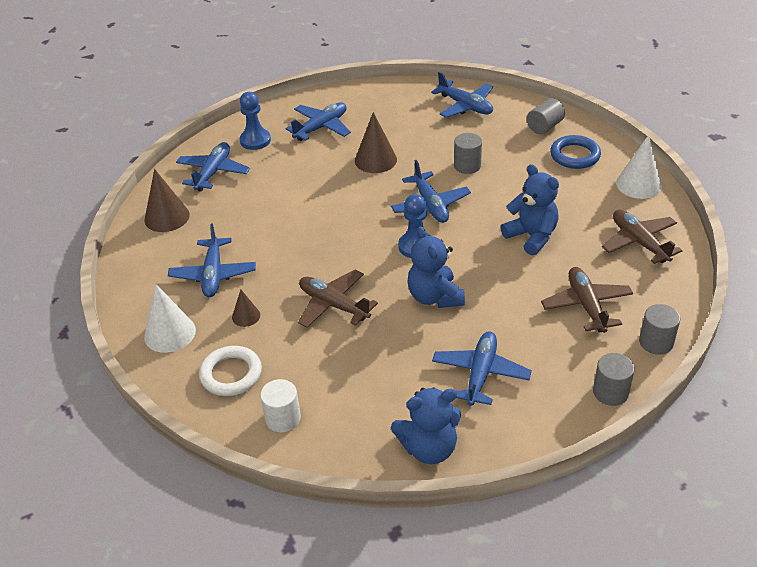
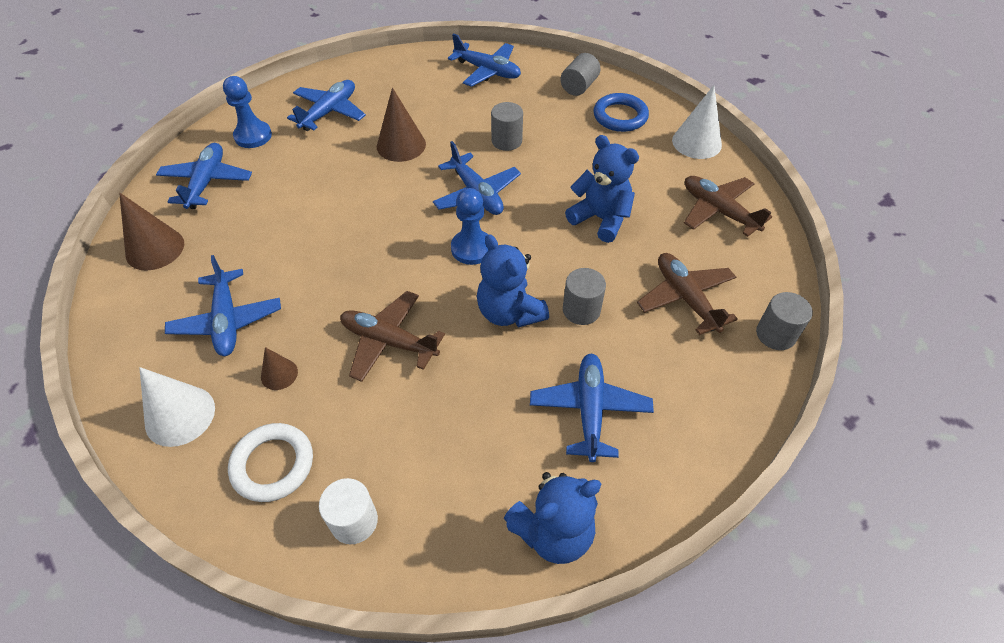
camera: 15 degrees left, 10 degrees up
(610, 392) = (746, 410): grey cylinder -> grey cylinder (581, 310)

